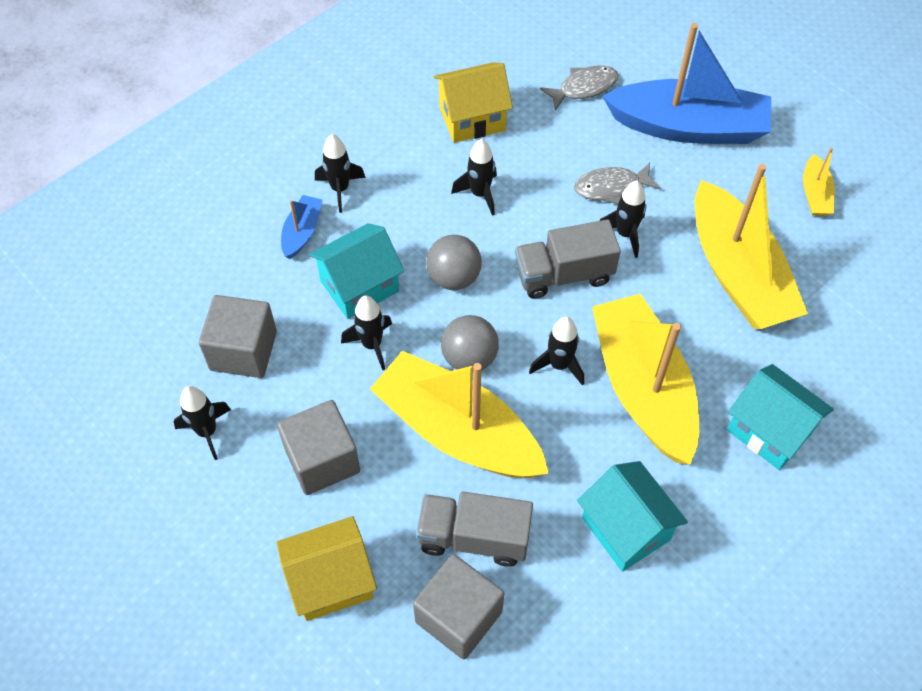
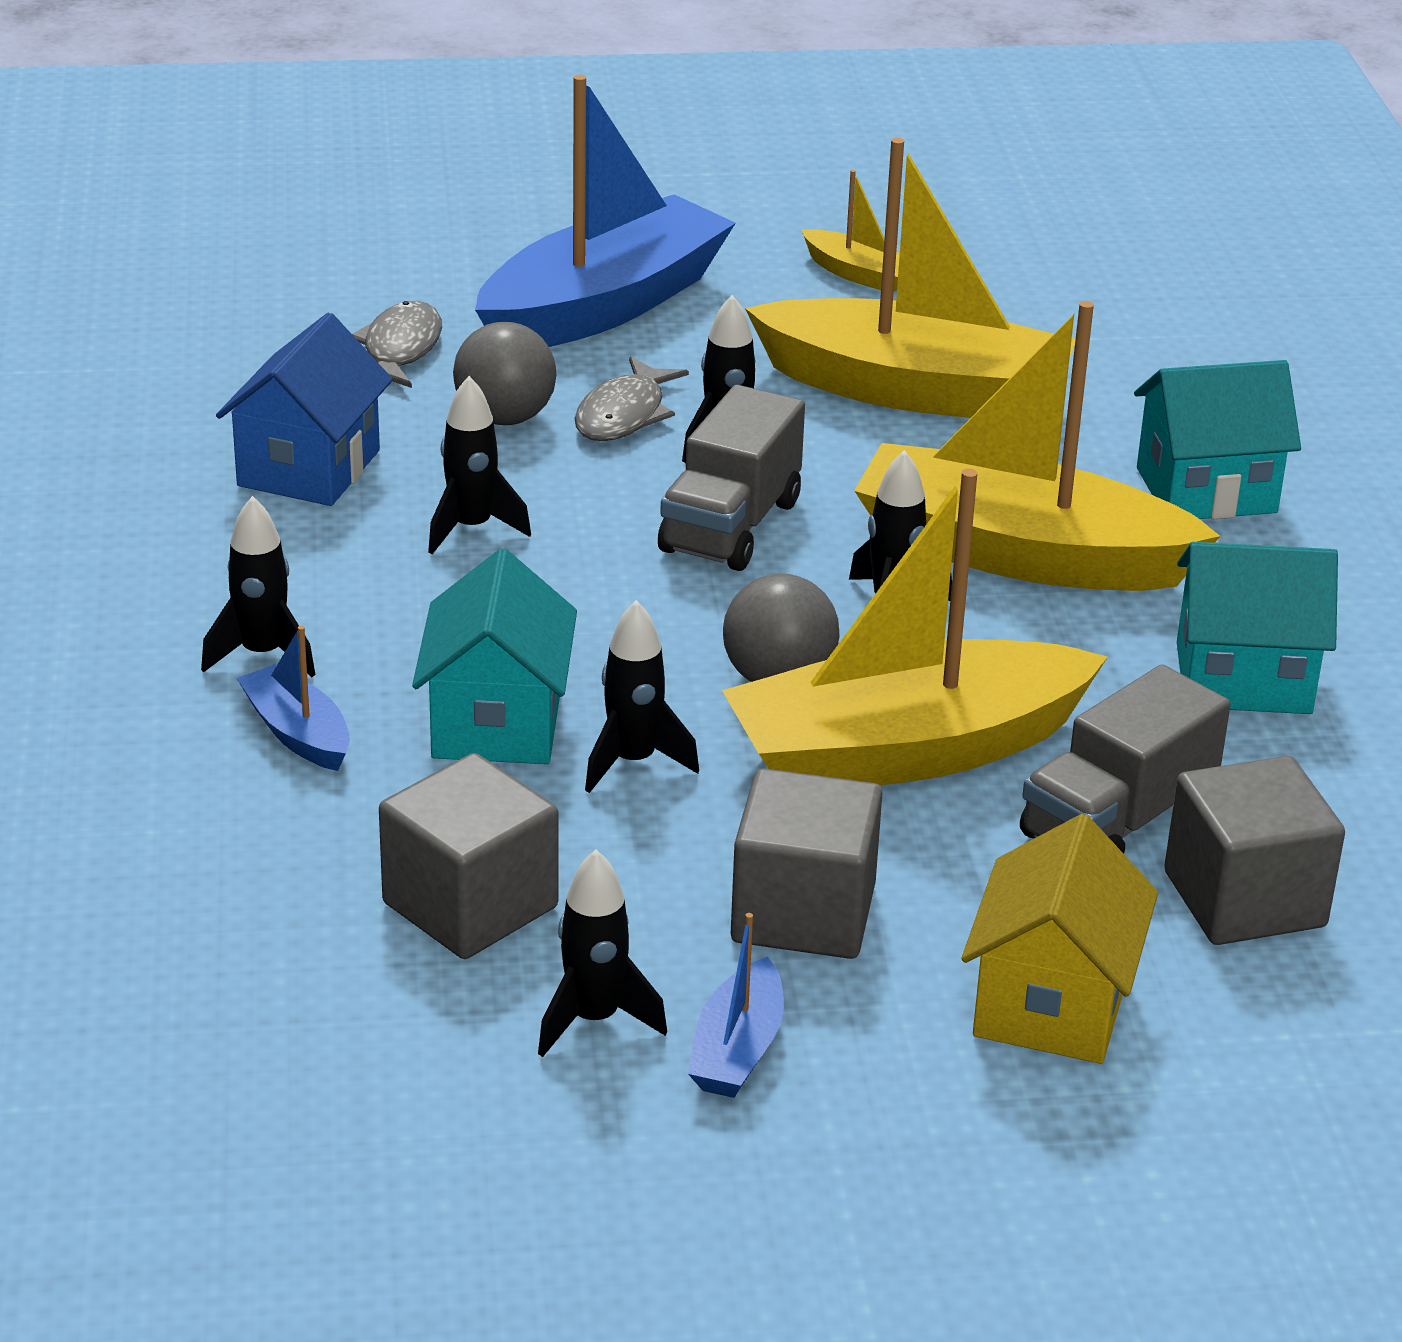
camera: 55 degrees left, 25 degrees down
(224, 488) = (737, 1049): none -> blue boat
(454, 277) = (603, 625): grey ball -> grey ball (505, 418)
(472, 119) = (309, 468): yellow house -> blue house

